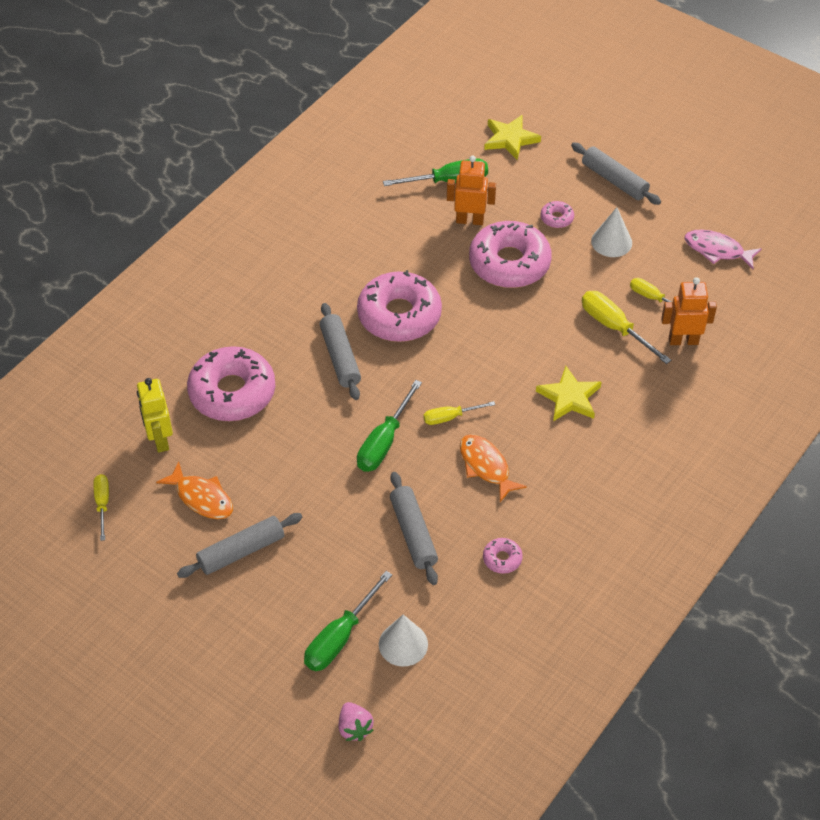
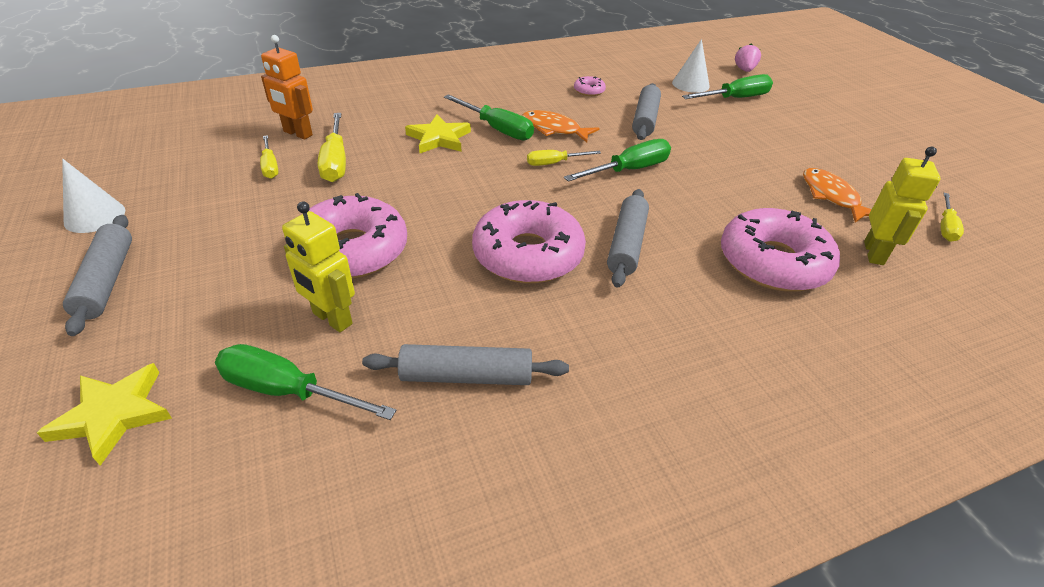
camera: 150 degrees left, 10 degrees down
(241, 551) = (800, 155): grey rolling pin -> grey rolling pin (466, 376)
(450, 417) = (554, 163): yellow screwdriver -> yellow screwdriver turned 150 degrees clockwise
(469, 220) = (332, 319): orange robot -> yellow robot
(486, 466) = (554, 129): orange fish -> orange fish turned 120 degrees clockwise
(534, 438) = (497, 129): none -> green screwdriver
(557, 218) = (235, 271): pink donut -> none
(611, 242) = (224, 222): white cone -> white cone (95, 216)
(717, 250) = (152, 173): pink fish -> none

